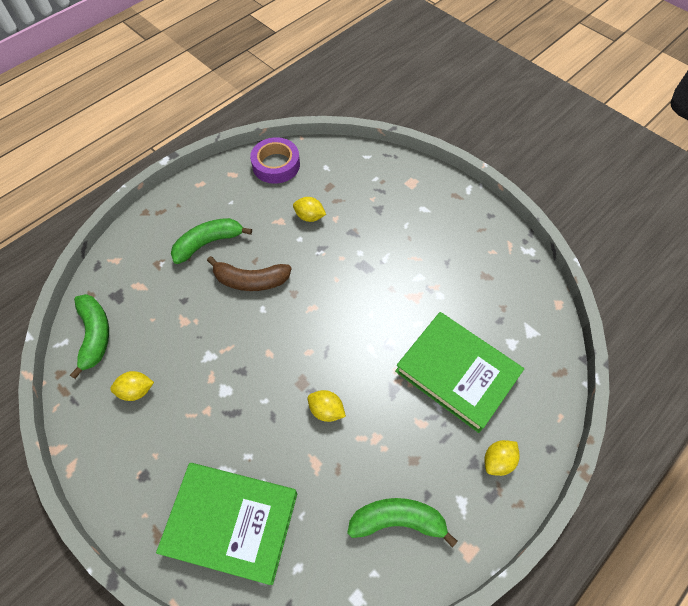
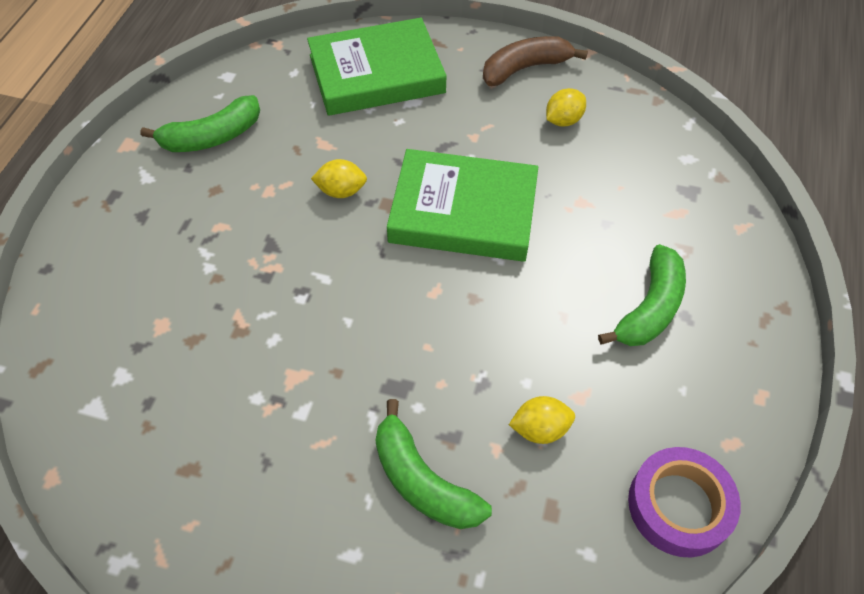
camera: 150 degrees right, 5 degrees down
(95, 335) = (664, 144): green banana -> green banana (422, 481)
(251, 280) = (544, 286): brown banana -> brown banana (525, 68)
(456, 373) = (193, 300): green book -> green book (463, 212)
(498, 461) = (112, 229): yellow lemon -> none

